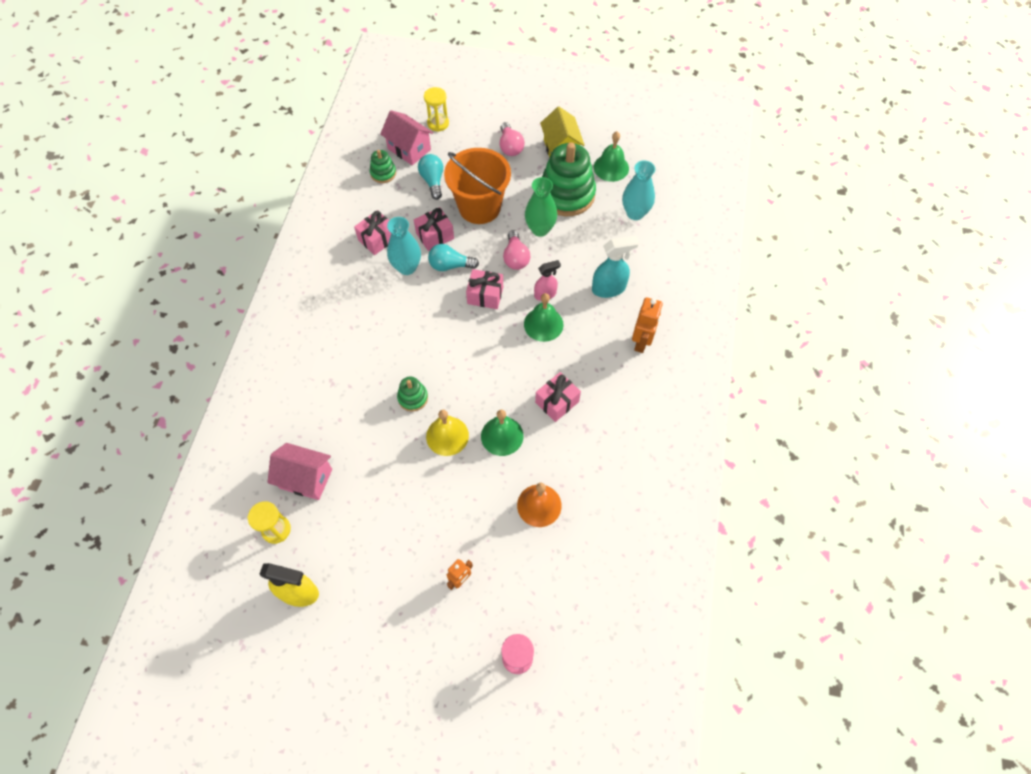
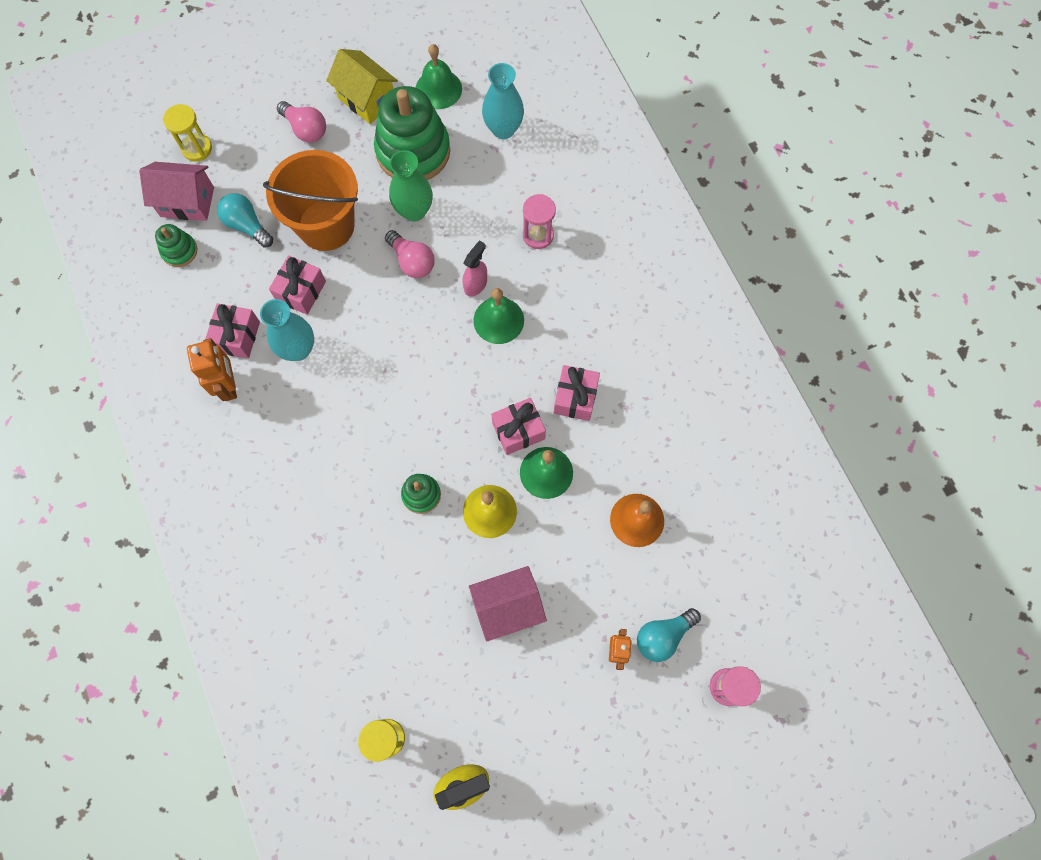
camera: 35 degrees left, 10 degrees up
(306, 478) = (374, 661): pink house -> pink house (508, 606)
(450, 265) = (346, 316): turquoise light bulb -> turquoise light bulb (663, 636)
(485, 295) = (411, 327): pink gift -> pink gift (518, 431)
(609, 288) = (538, 235): turquoise spray bottle -> pink hourglass
(641, 342) = (613, 275): orange robot -> orange robot (229, 385)

